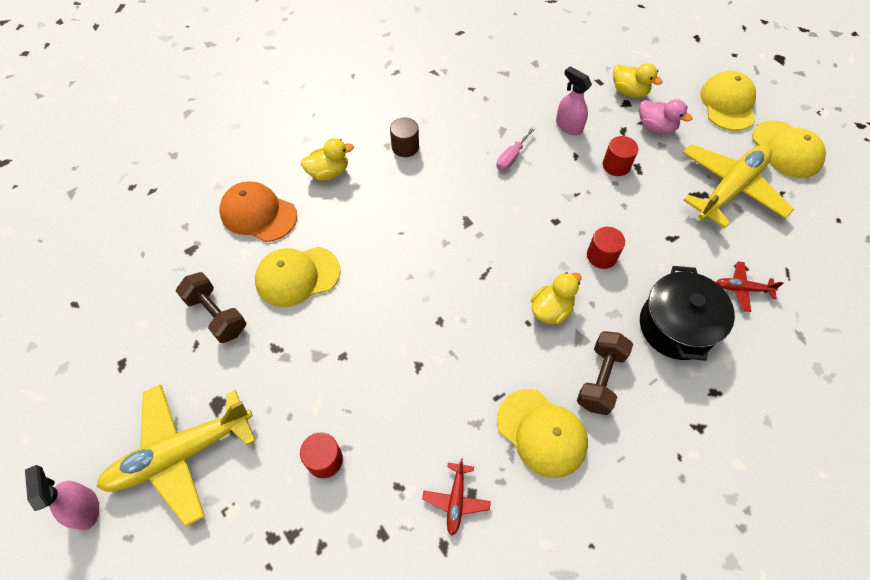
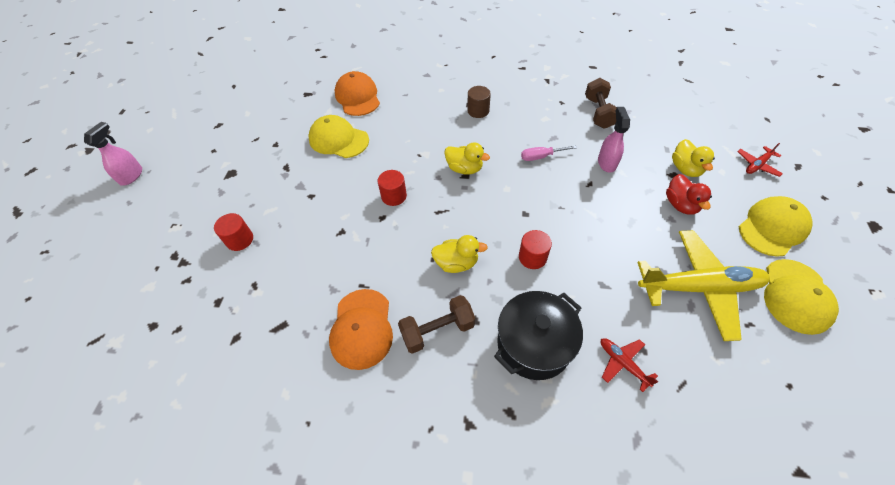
camera: 45 degrees right, 5 degrees down
(180, 454) = (190, 183): yellow plane -> none
(216, 315) = (280, 132): brown dumbbell -> brown dumbbell (598, 113)
(328, 172) = (418, 98): yellow duck -> yellow duck (464, 168)
(456, 500) = (271, 320): red plane -> red plane (757, 165)
(542, 432) = (362, 328): yellow cap -> orange cap
(616, 165) = (615, 209): red cylinder -> red cylinder (394, 196)
(656, 127) = (680, 205): pink duck -> red duck

